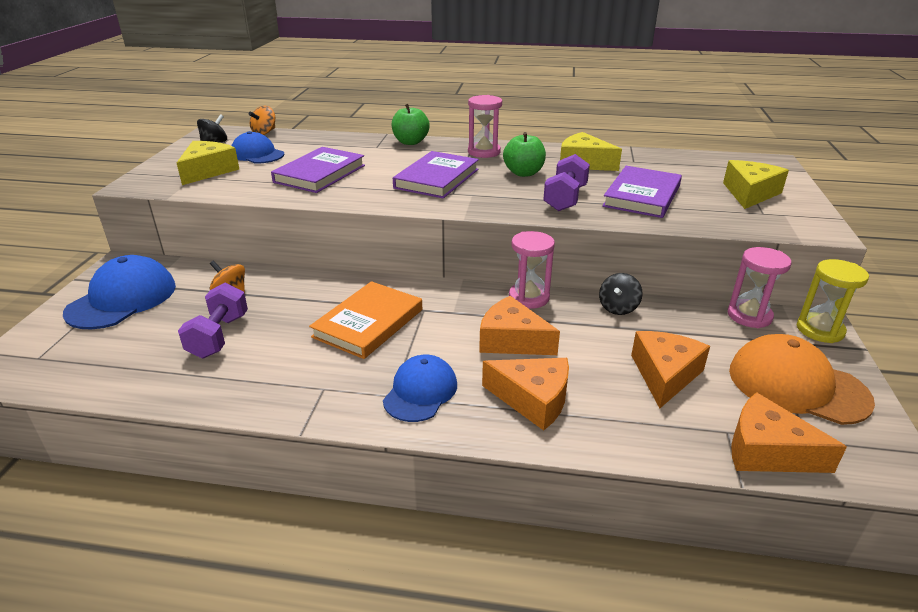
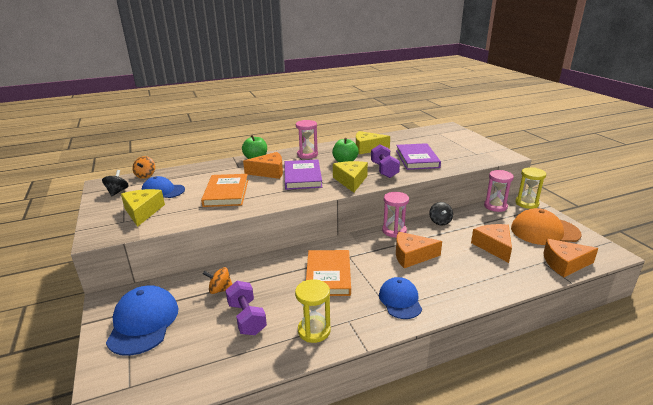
camera: 30 degrees left, 5 degrees down
(270, 382) = (314, 330): none -> yellow hourglass
(320, 174) = (226, 193): purple book -> orange book
(533, 399) = (455, 281): orange cheese -> orange cheese (269, 172)
(750, 193) = (460, 145): yellow cheese -> yellow cheese (351, 181)

